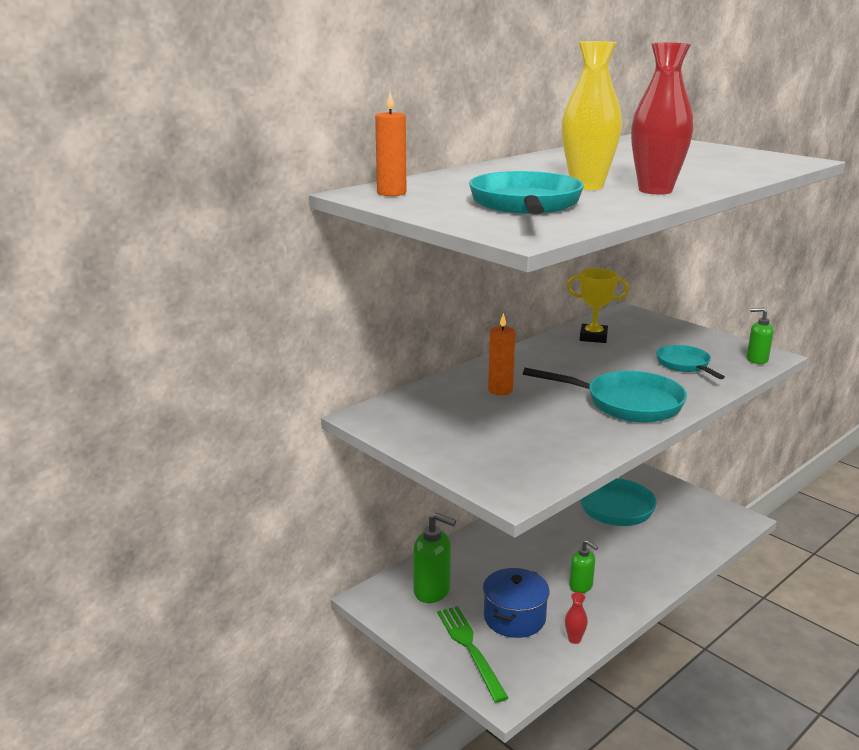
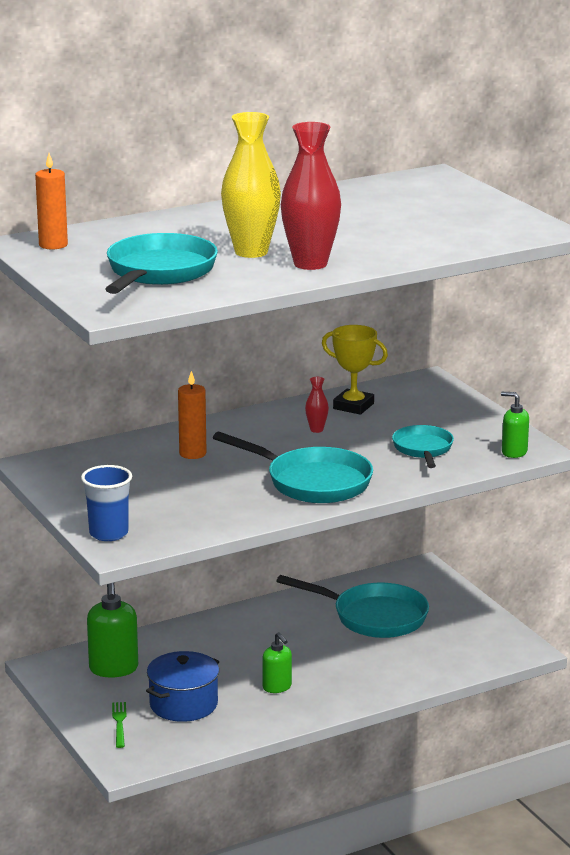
camera: 15 degrees right, 0 degrees up
(432, 591) = (113, 669): green soap dispenser -> green soap dispenser turned 45 degrees clockwise
(470, 649) = (119, 723): green fork -> green fork, size x0.56
(490, 478) = (108, 533): none -> blue cup
(574, 639) = (232, 731): red vase -> red vase (316, 430)

